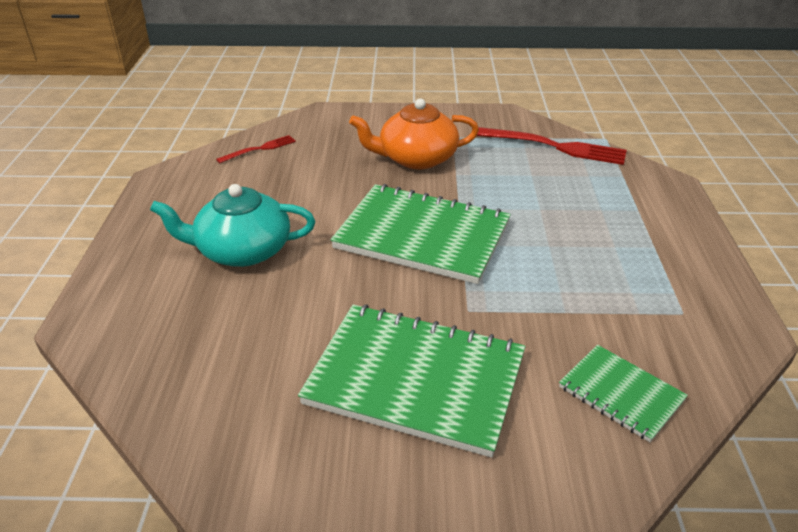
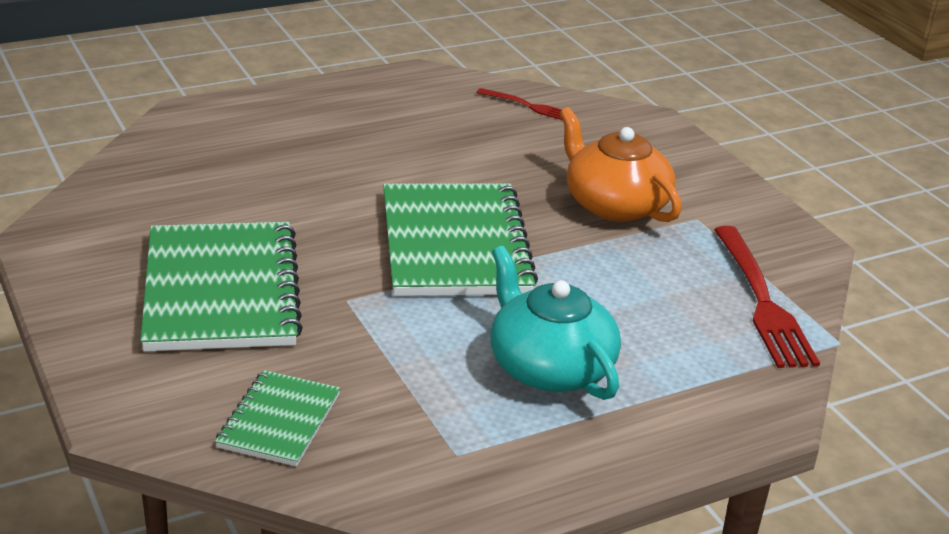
camera: 60 degrees right, 5 degrees down
(242, 250) = (340, 150): turquoise teapot -> turquoise teapot (549, 367)

